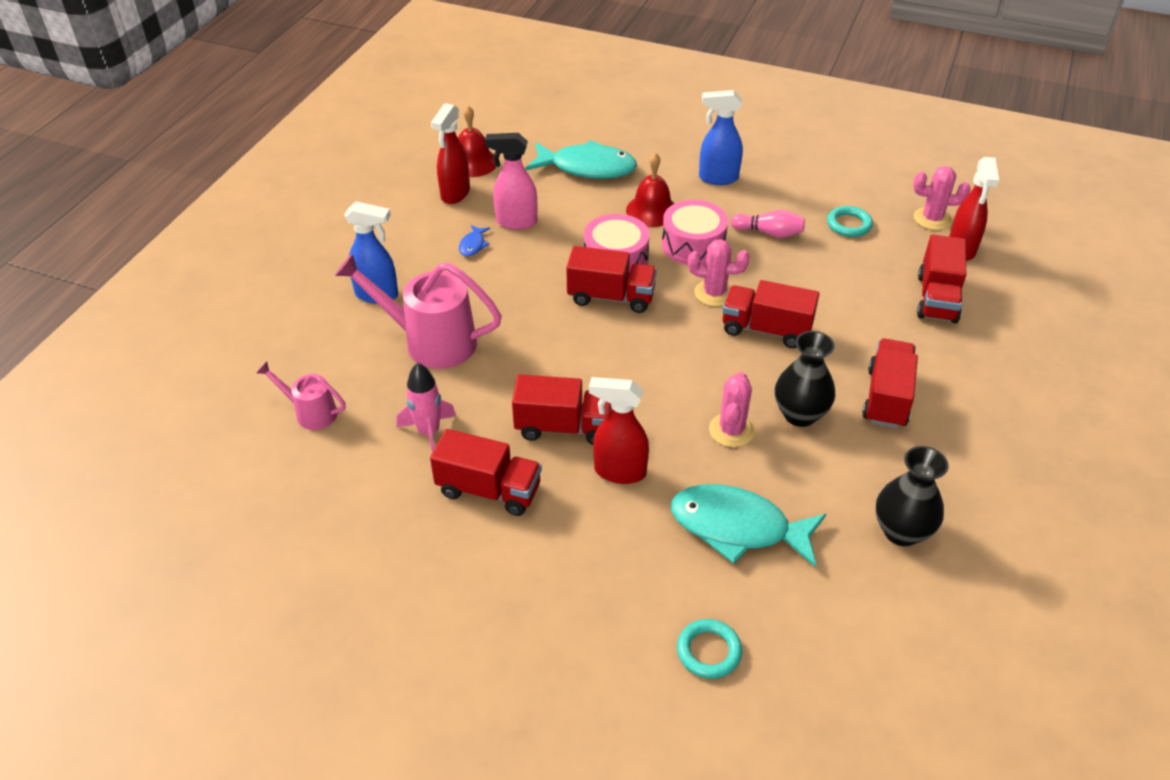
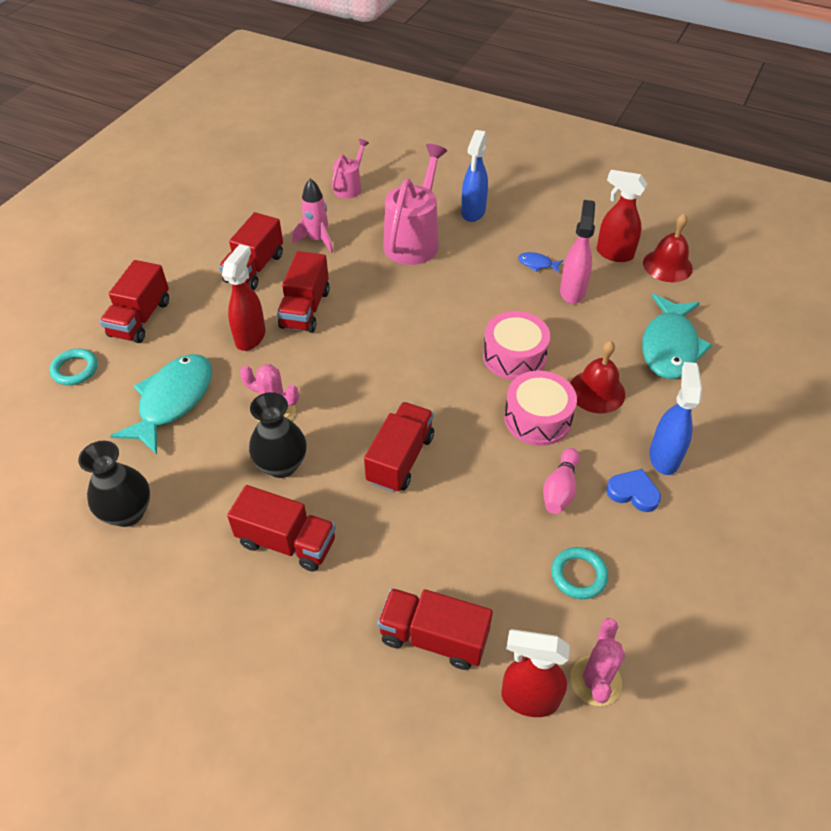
camera: 95 degrees right, 5 degrees up
(611, 297) = (459, 348): red truck -> red truck (140, 318)
(714, 293) = (459, 425): pink cactus -> none
(760, 195) = (633, 492): none -> blue heart

